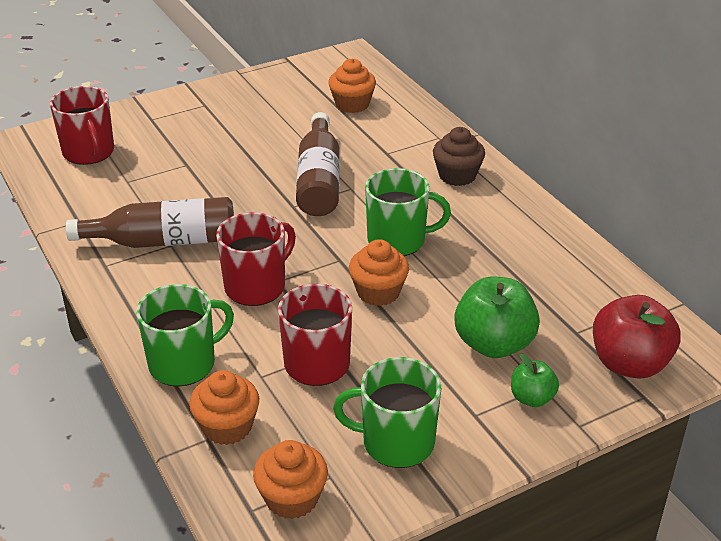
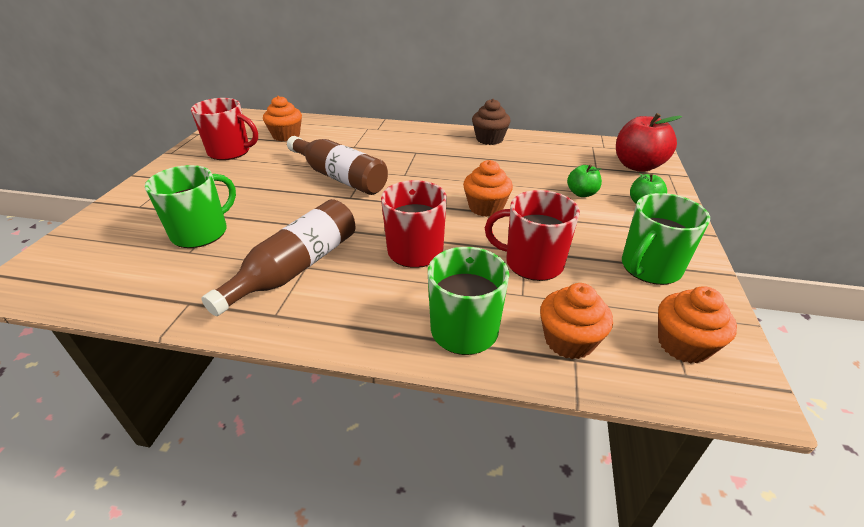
camera: 50 degrees left, 0 degrees up
(89, 152) = (112, 254): red mug -> red mug (230, 152)
(398, 240) = (443, 179): green mug -> green mug (201, 232)
(457, 175) = (411, 138): brown cupcake -> brown cupcake (489, 139)
(494, 344) = (581, 193): green apple -> green apple, size x0.54

